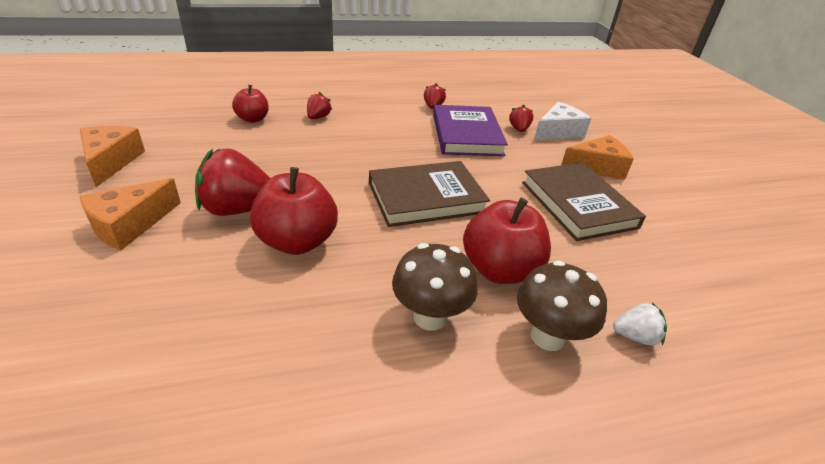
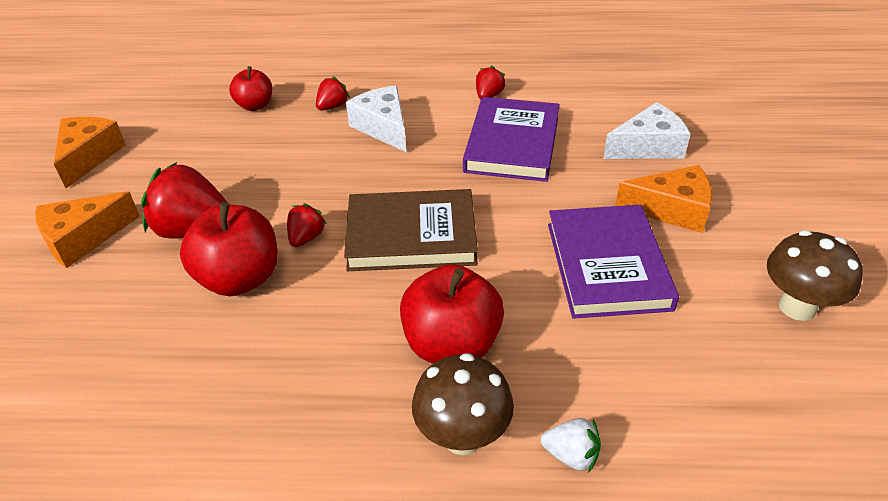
camera: 20 degrees right, 5 degrees up
(365, 129) = (383, 127): none -> white cheese
(430, 317) = (341, 391): brown mushroom -> brown mushroom (797, 307)
(519, 129) = (591, 139): red strawberry -> red strawberry (306, 237)
(577, 204) = (607, 265): brown book -> purple book

